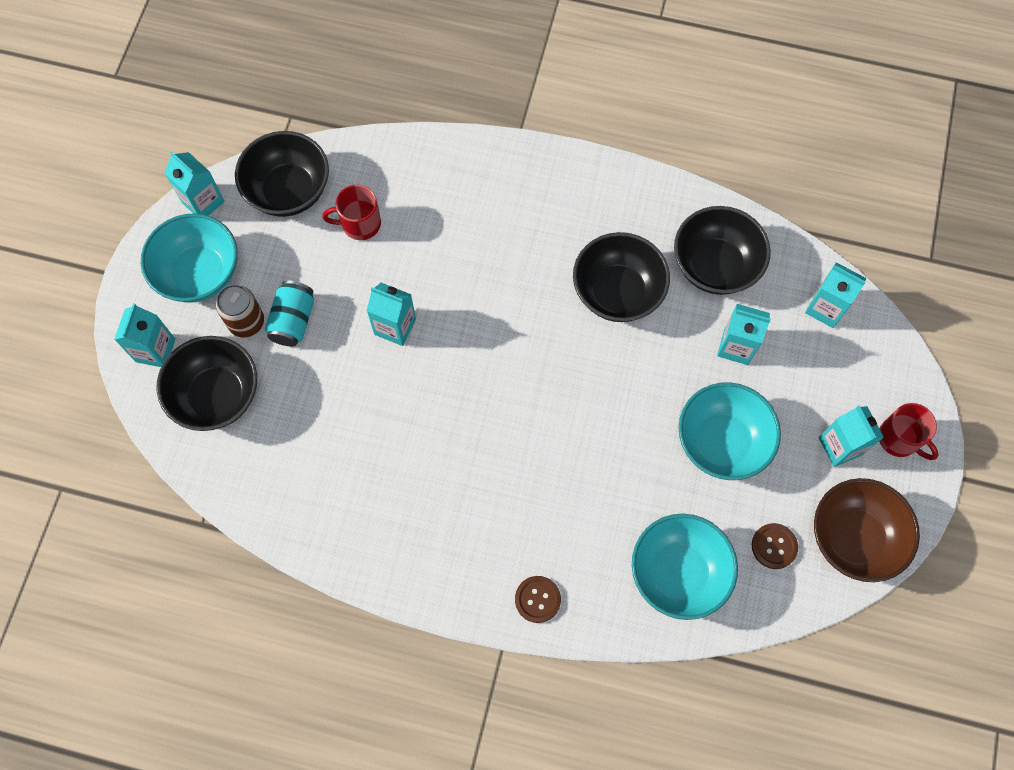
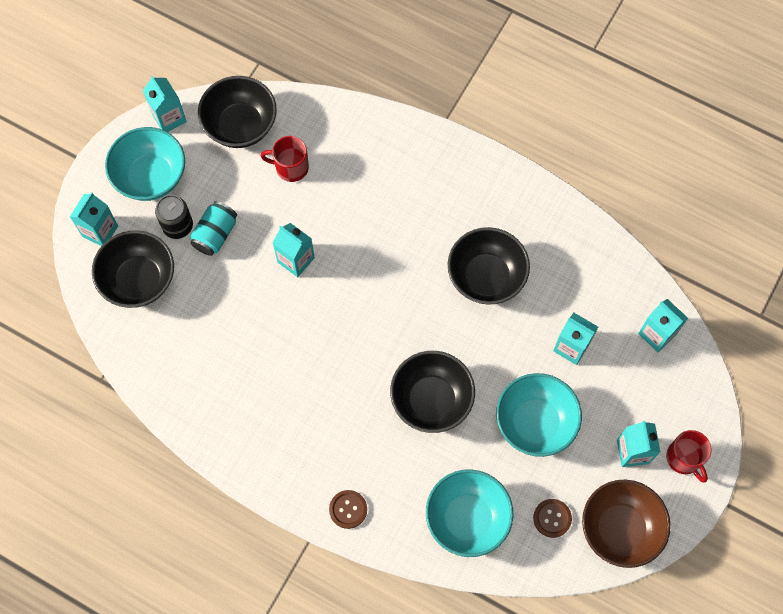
camera: 15 degrees right, 0 degrees up
(246, 322) = (178, 226): brown can -> black can
(715, 266) = (574, 275): black bowl -> black bowl (431, 400)

